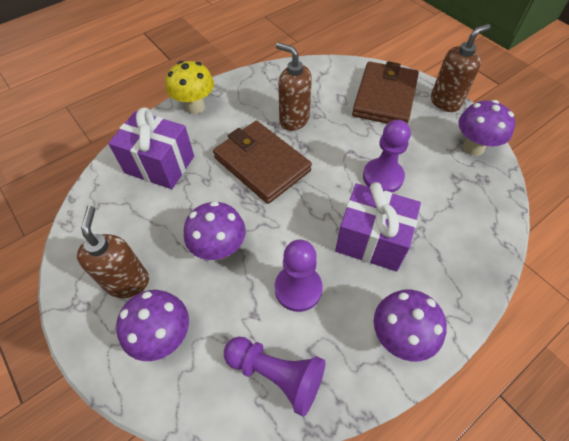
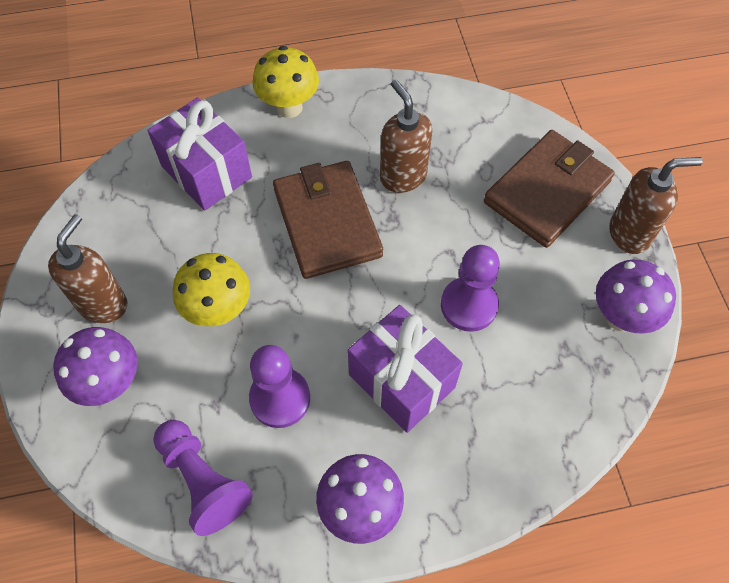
camera: 25 degrees right, 5 degrees up
(220, 249) = (219, 311): purple mushroom -> yellow mushroom

